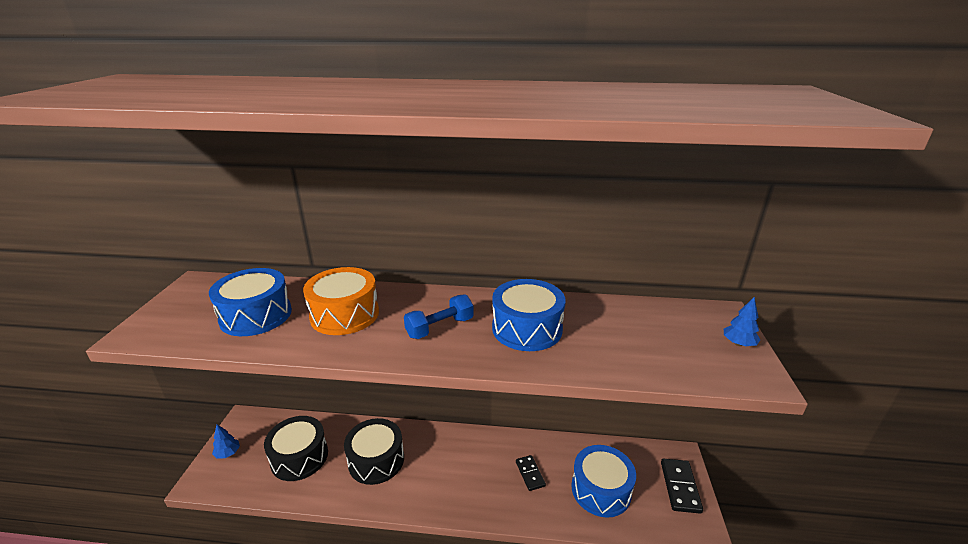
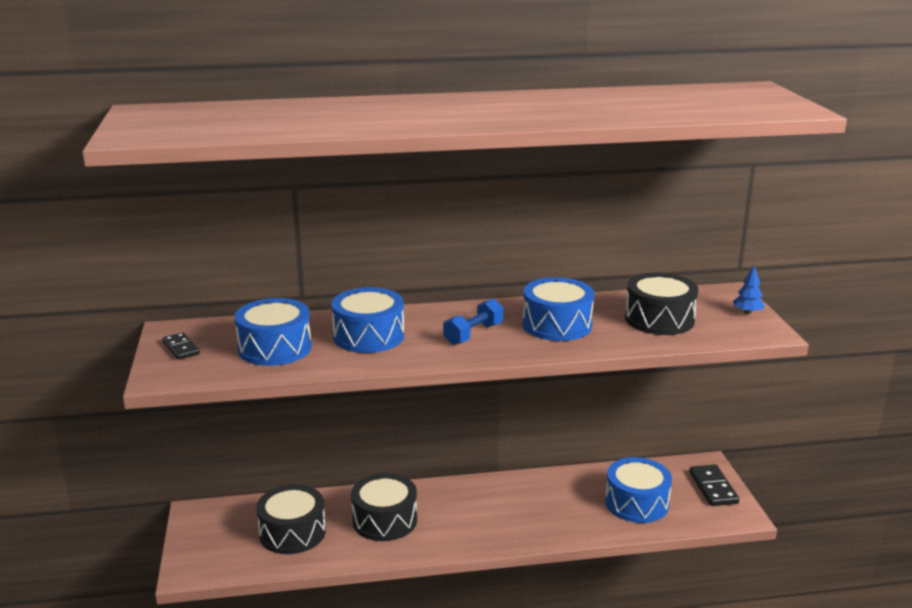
camera: 15 degrees left, 5 degrees down
(228, 453) = (201, 544): blue tree -> none
(345, 314) = (368, 336): orange drum -> blue drum
(530, 474) = (559, 503): black domino -> black domino (181, 348)
(636, 338) = (659, 319): none -> black drum

